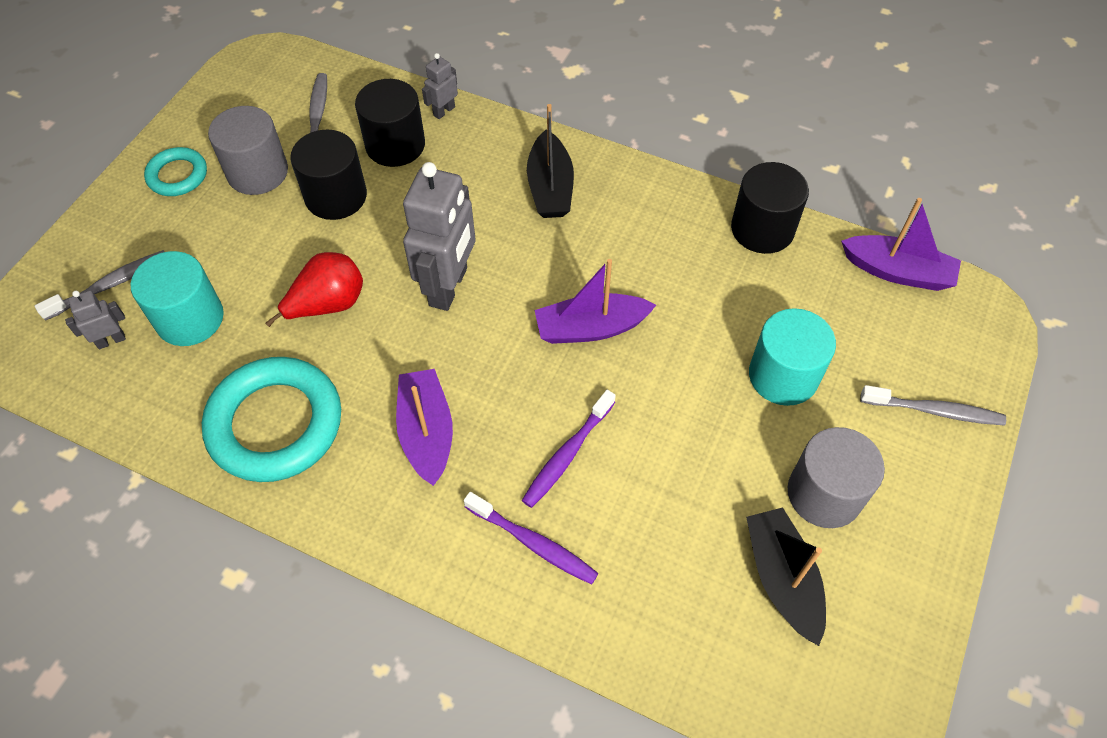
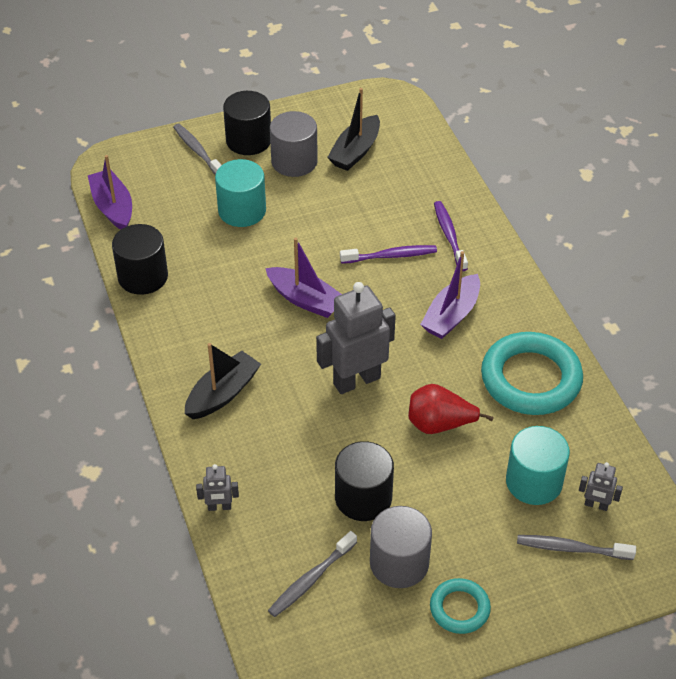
camera: 135 degrees left, 10 degrees down
(395, 145) = (282, 506): black cylinder -> black cylinder (248, 140)

